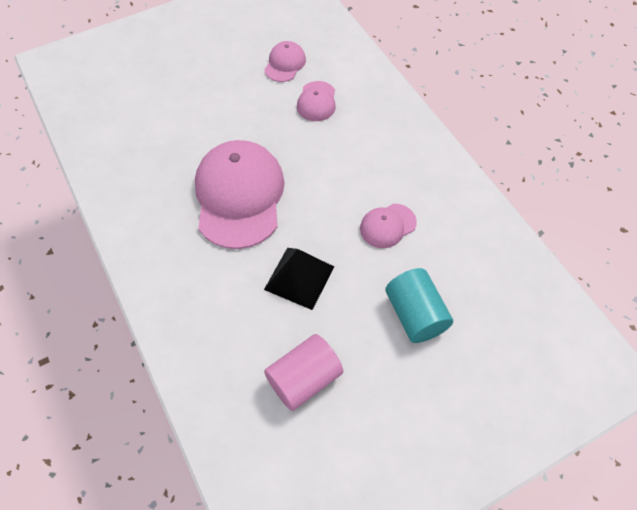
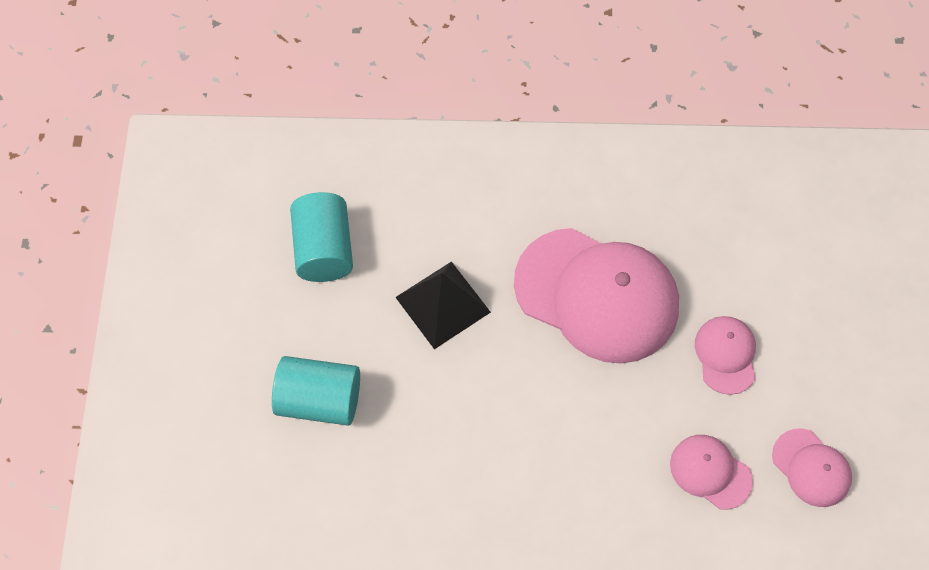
camera: 120 degrees right, 5 degrees up
(304, 379) = (324, 249): pink cylinder -> turquoise cylinder
(387, 226) = (451, 442): pink cap -> pink cap (726, 355)

